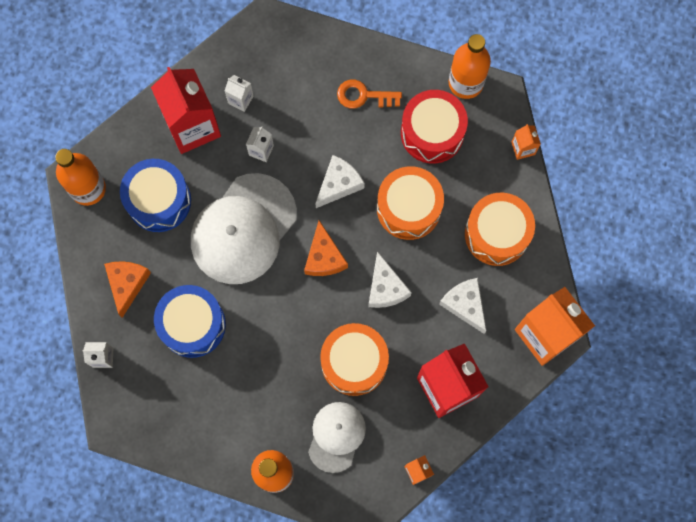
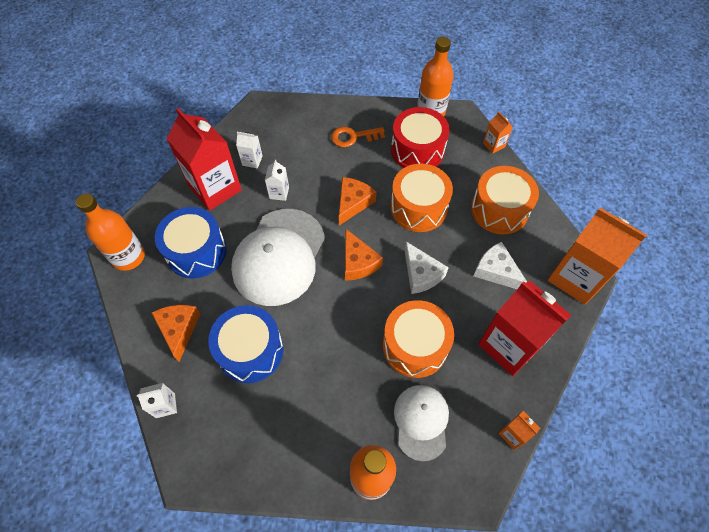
camera: 15 degrees left, 15 degrees down
(338, 184) = (353, 203): white cheese -> orange cheese

